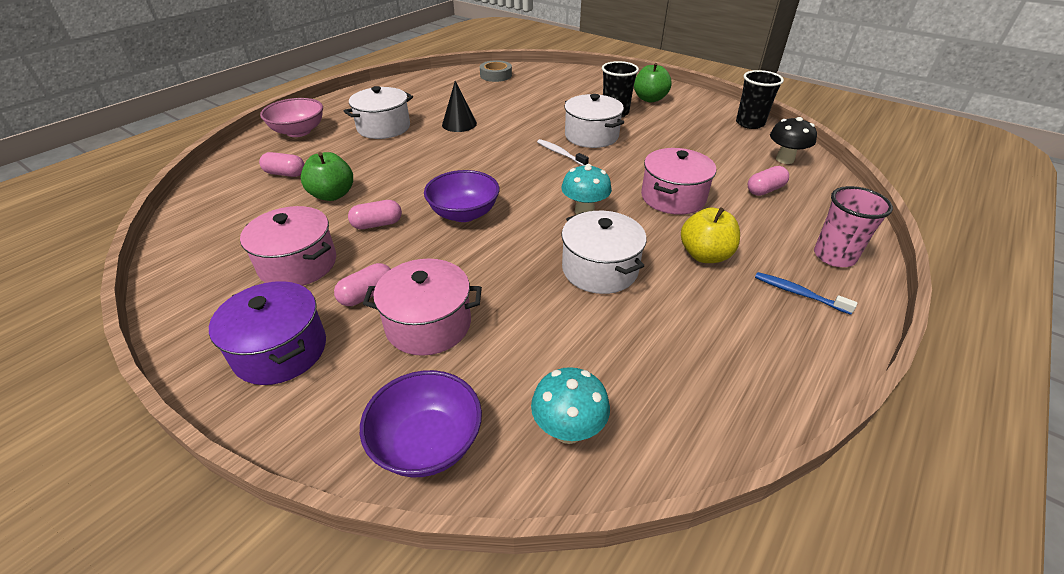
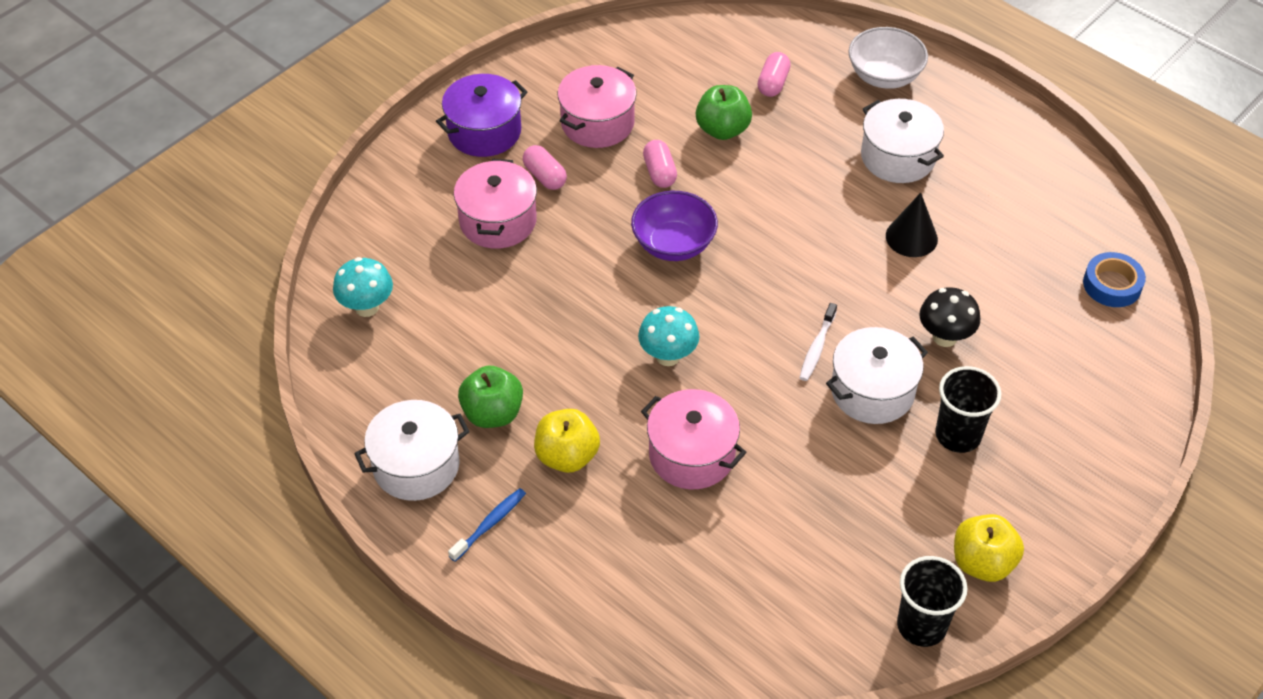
camera: 95 degrees right, 10 degrees up
(298, 131) = (884, 76): pink bowl -> white bowl
(427, 443) = (375, 225): purple bowl -> none
(496, 75) = (1112, 285): grey tape -> blue tape
(560, 153) = (817, 347): white toothbrush -> white toothbrush turned 150 degrees clockwise
(599, 269) = (556, 355): white pot -> white pot (416, 465)
(649, 99) = (1020, 497): green apple -> green apple (492, 413)
(698, 108) = (982, 563): none -> yellow apple
(765, 190) = (702, 569): pink capsule -> none
(784, 159) = (790, 630): black mushroom -> black mushroom (944, 337)
(834, 256) = (547, 588): pink cup -> none

